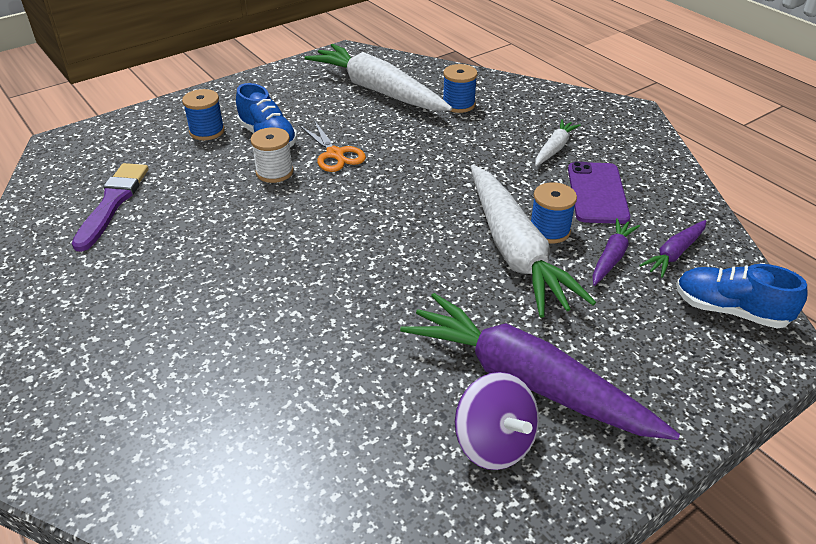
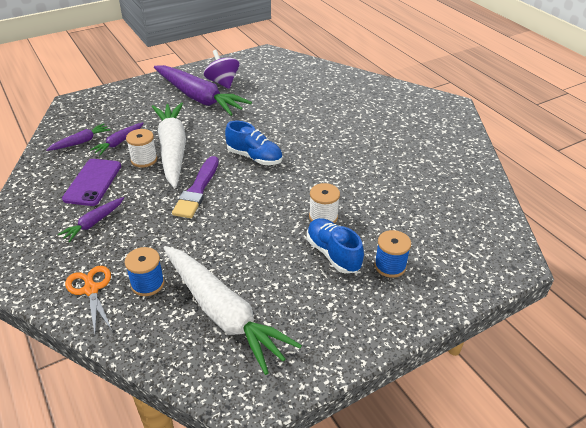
camera: 175 degrees left, 0 degrees up
(112, 203) = (436, 199): purple brush -> purple brush (197, 190)
(335, 154) = (275, 231): orange scissors -> orange scissors (91, 290)
(549, 231) = (144, 159): blue spool -> white spool
(554, 148) = (94, 223): white carrot -> purple carrot
(730, 310) = (81, 115): blue shoe -> blue shoe (254, 157)

